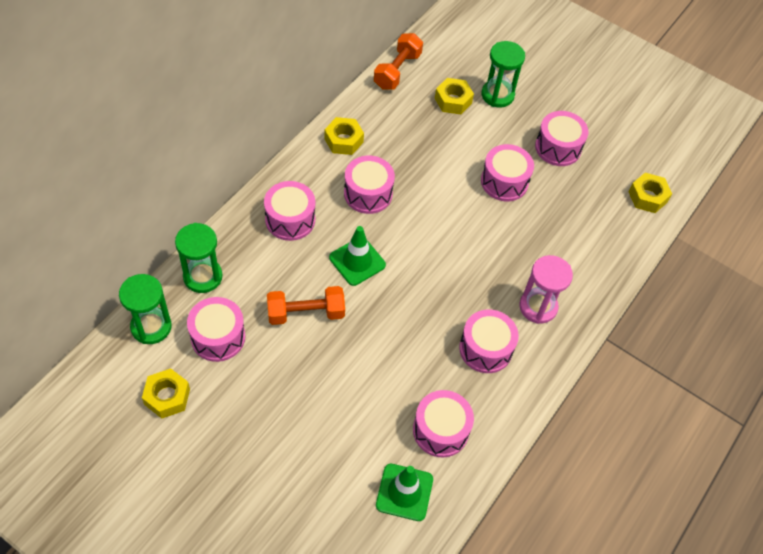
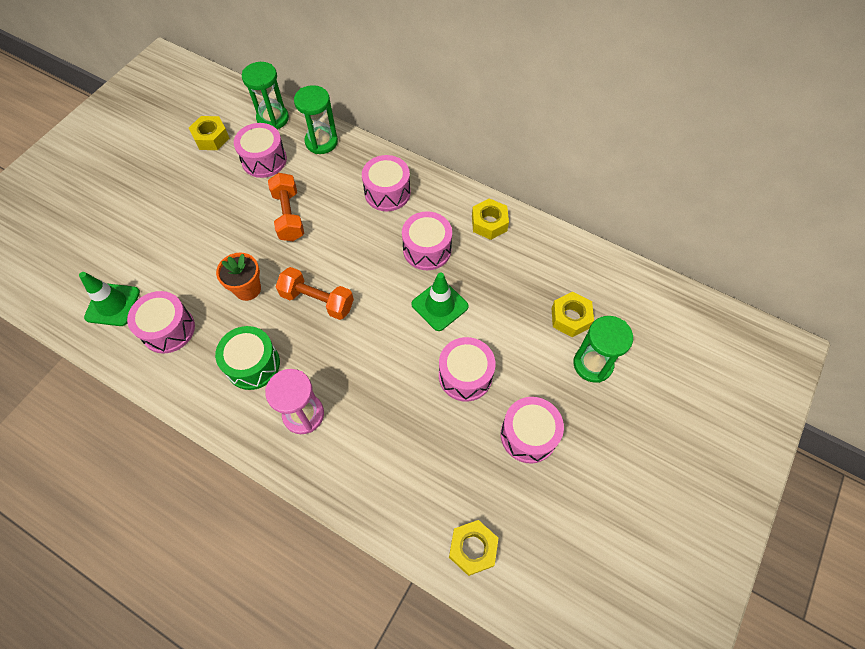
camera: 90 degrees right, 5 degrees up
(357, 261) = (346, 248): green traffic cone -> green traffic cone (439, 305)
(397, 71) = (597, 261): orange dumbbell -> orange dumbbell (317, 300)
(397, 354) = (247, 289): none -> orange flower pot
(485, 349) = (253, 364): pink drum -> green drum

